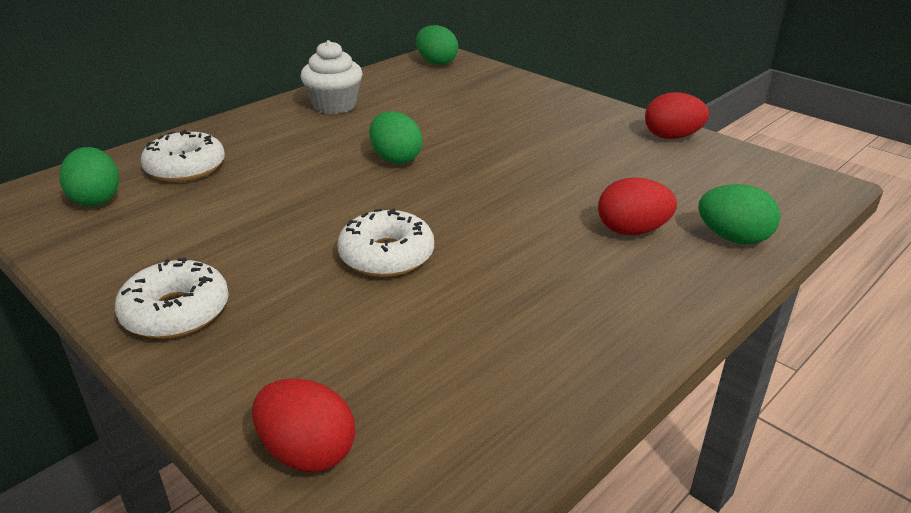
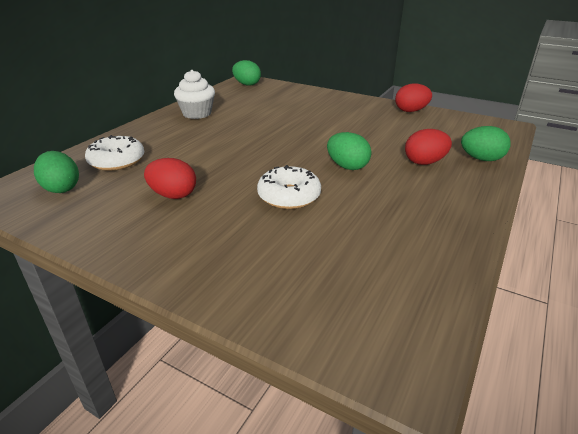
camera: 15 degrees left, 0 degrees up
(176, 312) = (167, 252): white donut -> none
(307, 452) = (317, 325): red egg -> red egg (173, 195)
(396, 159) = (257, 140): green egg -> green egg (347, 166)

